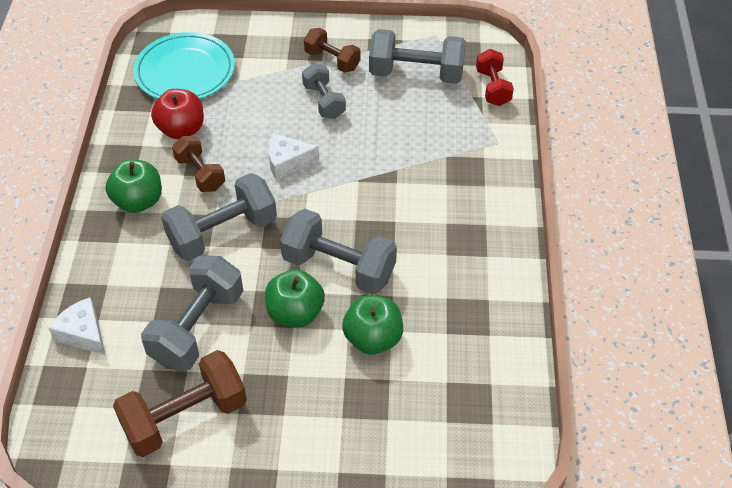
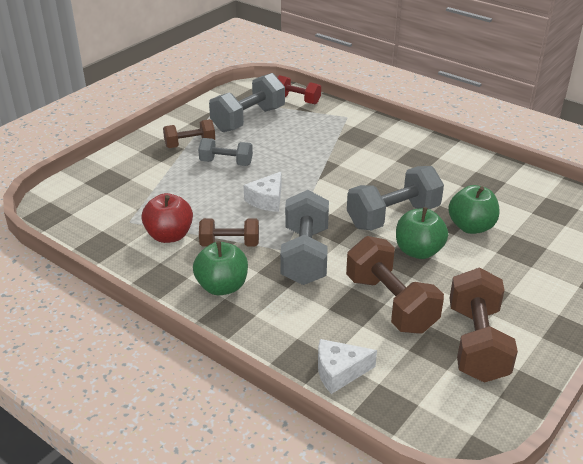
camera: 55 degrees left, 15 degrees down
(185, 71) = (107, 210): turquoise plate -> none
(197, 327) = (390, 304): grey dumbbell -> brown dumbbell

